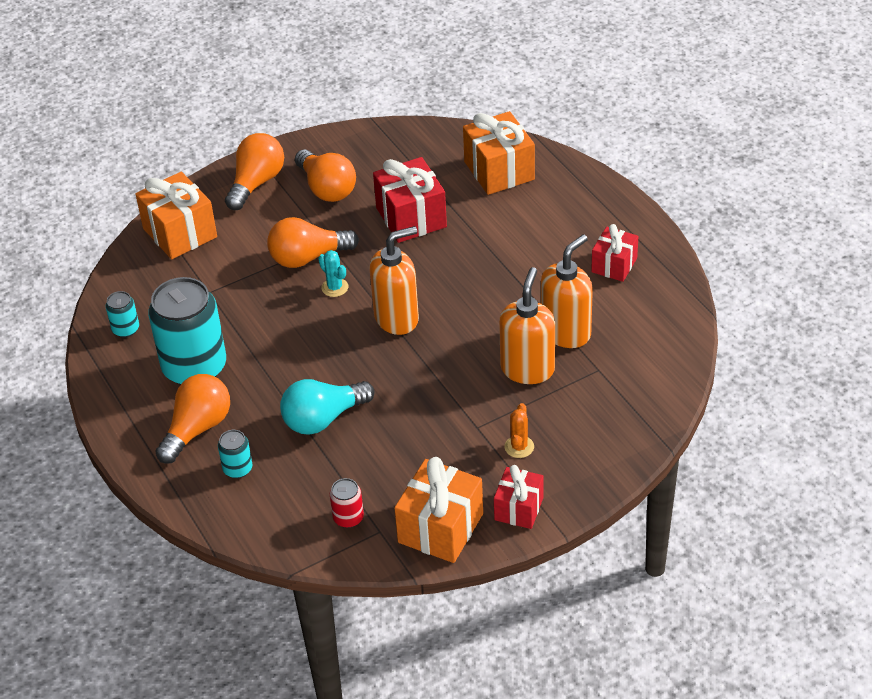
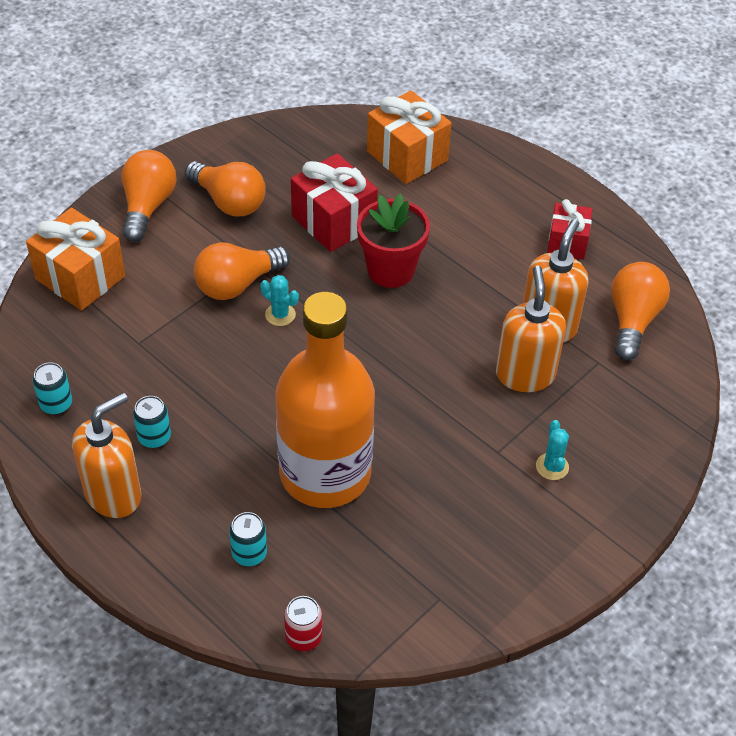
camera: 20 degrees left, 5 degrees up
(194, 367) = (154, 437): turquoise can -> turquoise can, size x0.44
(197, 429) = (184, 512): orange light bulb -> orange light bulb (632, 320)
(323, 419) = (325, 473): turquoise light bulb -> orange bottle
(348, 518) = (398, 589): red can -> red can (303, 637)
(397, 318) = (362, 339): orange soap dispenser -> orange soap dispenser (114, 494)
(440, 528) = (505, 581): orange gift -> none
(445, 265) = (390, 270): none -> red flower pot
(519, 447) = (552, 466): orange cactus -> turquoise cactus
(519, 508) = (581, 540): red gift -> none

